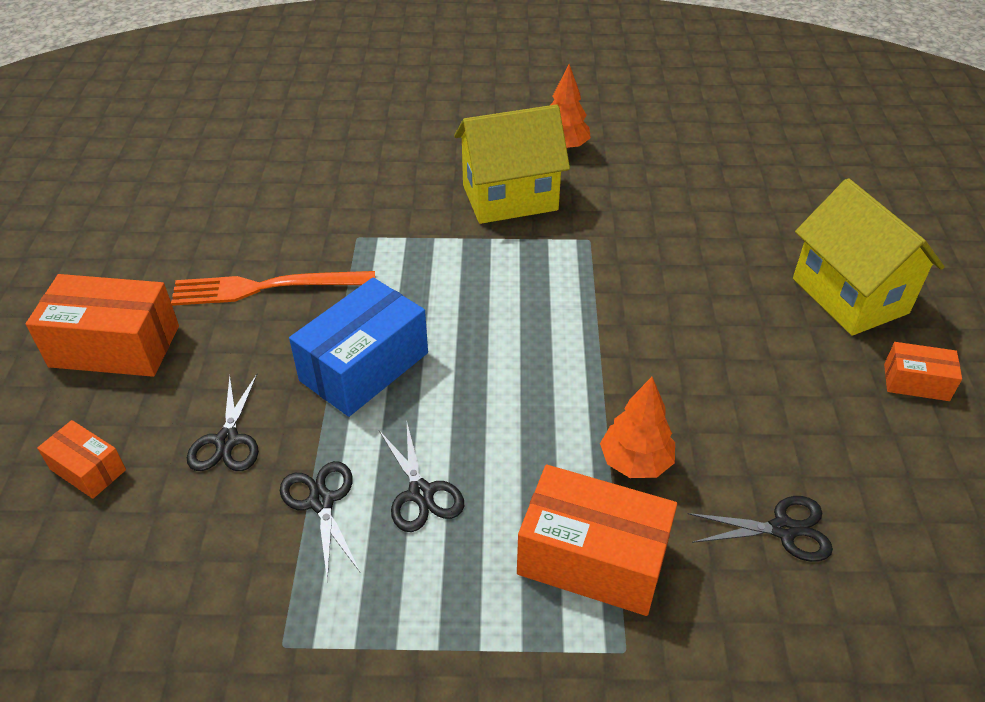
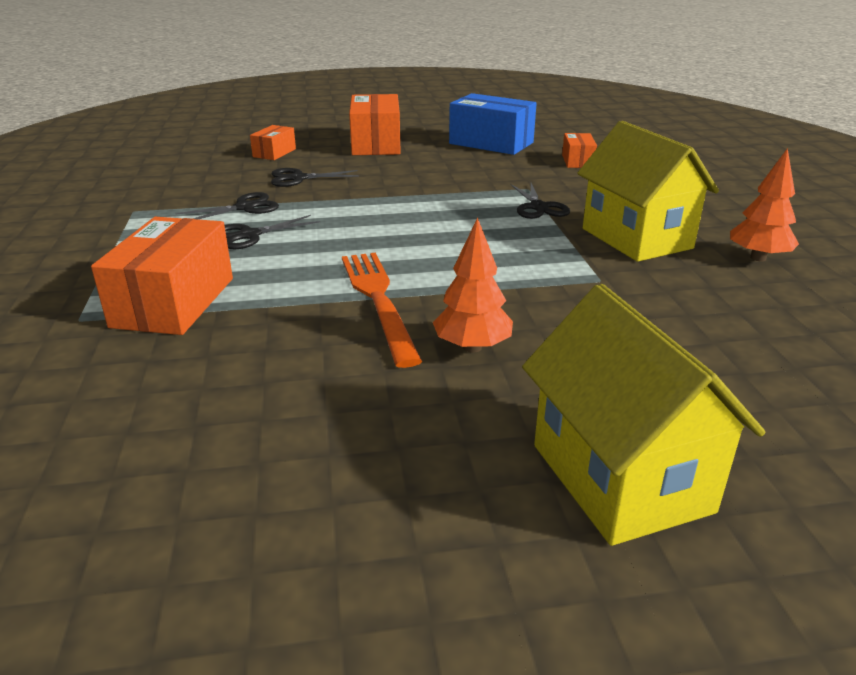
camera: 80 degrees right, 15 degrees down
(266, 287) = (450, 170): orange fork -> orange fork (378, 300)
(364, 366) = (377, 206): blue box -> blue box (491, 143)
(635, 462) = (281, 317): orange tree -> orange tree (472, 347)
(783, 529) = (186, 403): black scissors -> black scissors (538, 207)
(849, 296) = (620, 478): yellow house -> yellow house turned 75 degrees counterclockwise
(916, 382) = (446, 540): orange box -> orange box (577, 161)

